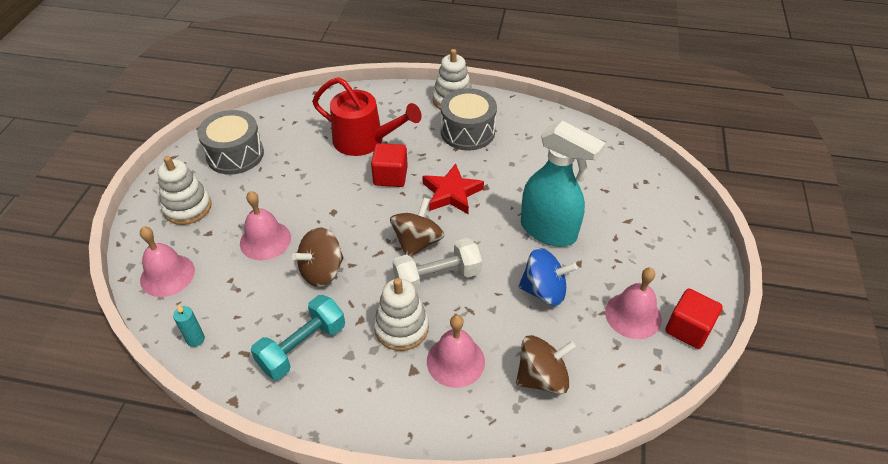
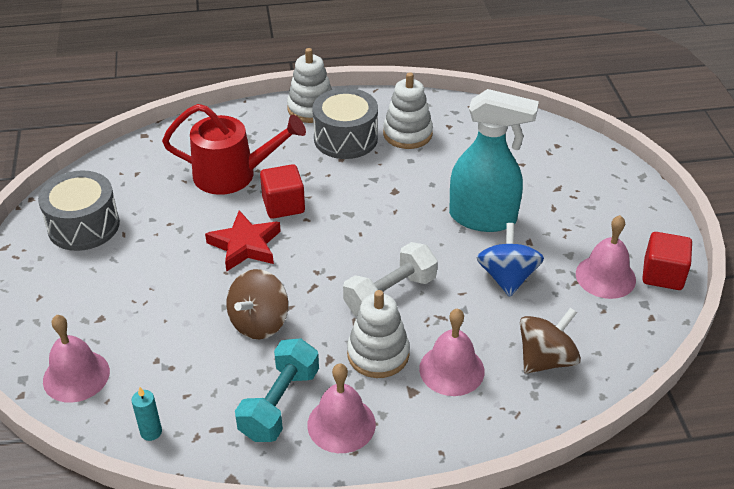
camera: 20 degrees left, 5 degrees down
(187, 207) = (58, 298): white stacking toy -> white stacking toy (407, 134)
(265, 240) = (174, 308): pink bell -> pink bell (341, 424)
(417, 242) = (350, 265): brown spinning top -> none
(451, 193) = (361, 206): red star -> red star (245, 245)
(544, 291) = (507, 277): blue spinning top -> blue spinning top turned 75 degrees counterclockwise

